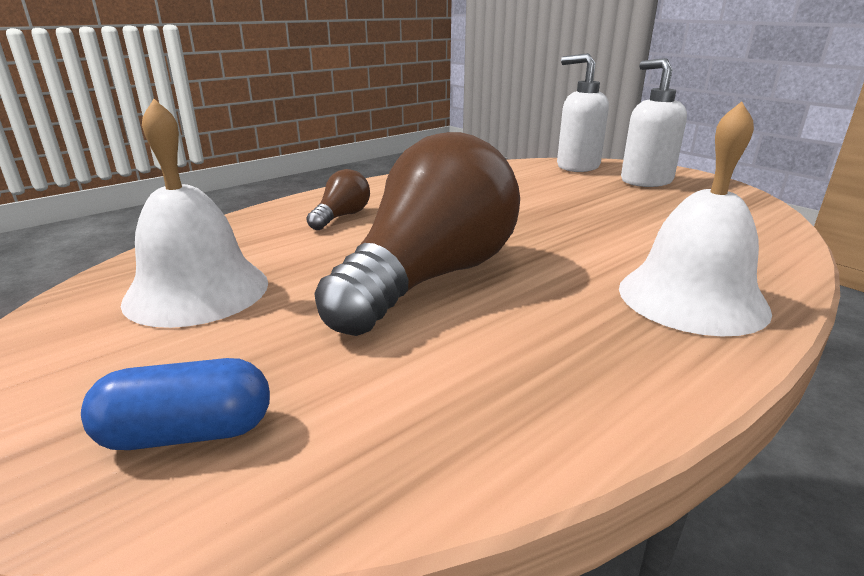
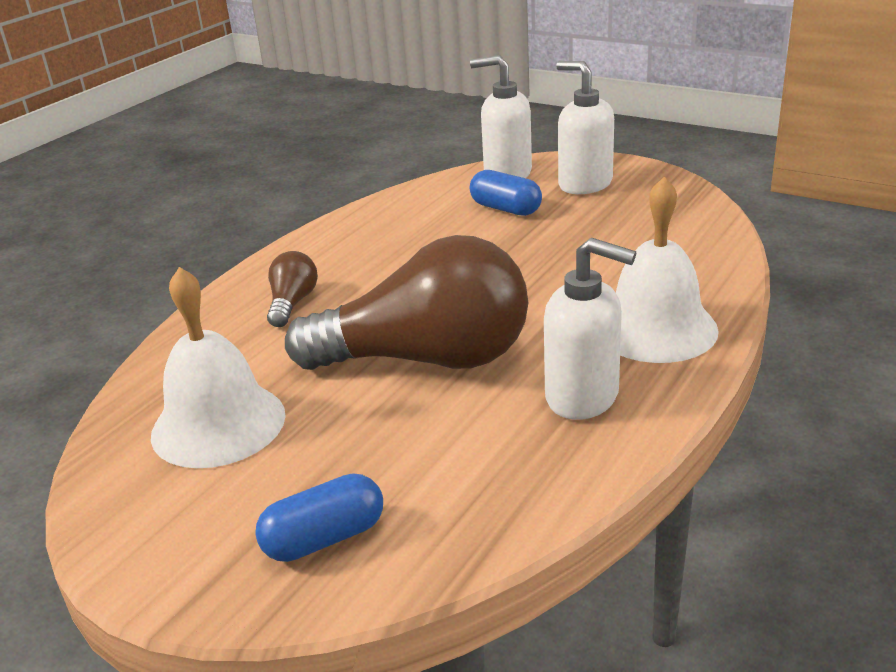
camera: 15 degrees left, 5 degrees up
(429, 278) = (426, 359): brown light bulb -> brown light bulb turned 75 degrees clockwise
(566, 186) = (506, 209): none -> blue capsule
(583, 348) = (583, 397): none -> white soap dispenser

